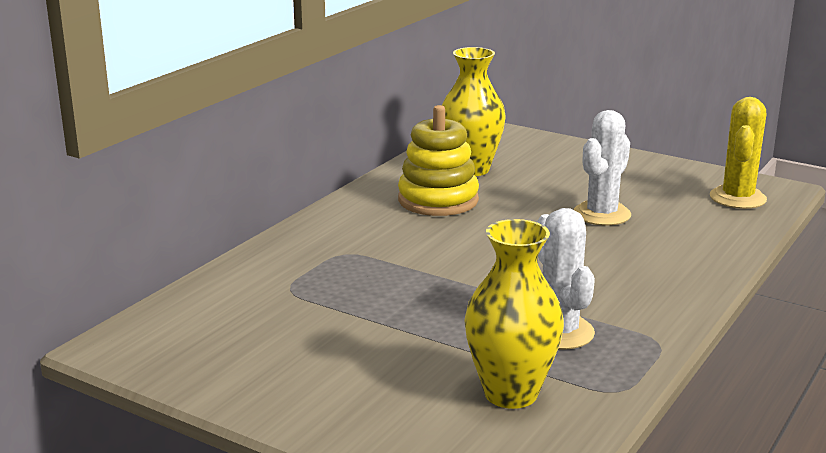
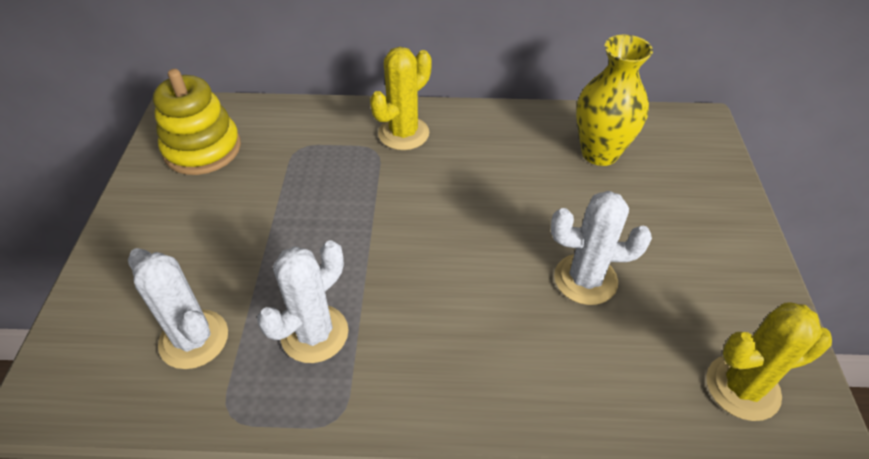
camera: 60 degrees right, 25 degrees up
(338, 235) = (403, 133): none -> yellow cactus
(438, 200) = (515, 159): yellow stacking toy -> yellow stacking toy (202, 149)
(510, 393) = (194, 339): yellow vase -> white cactus

